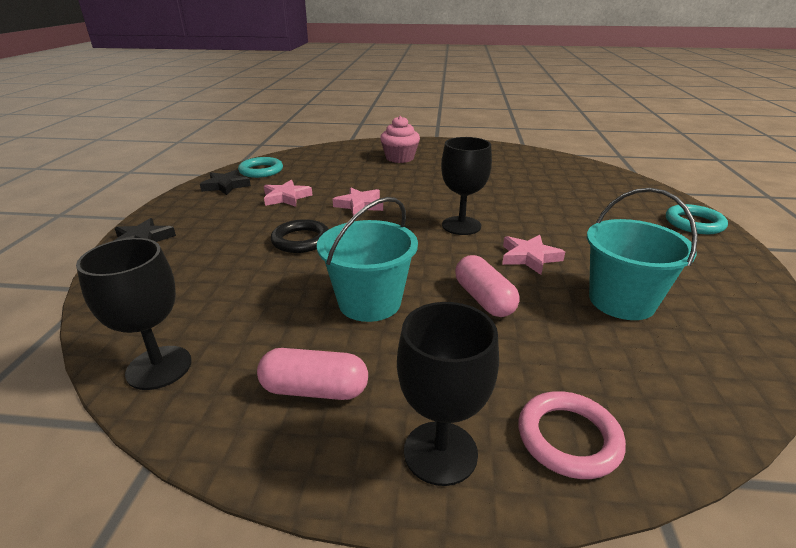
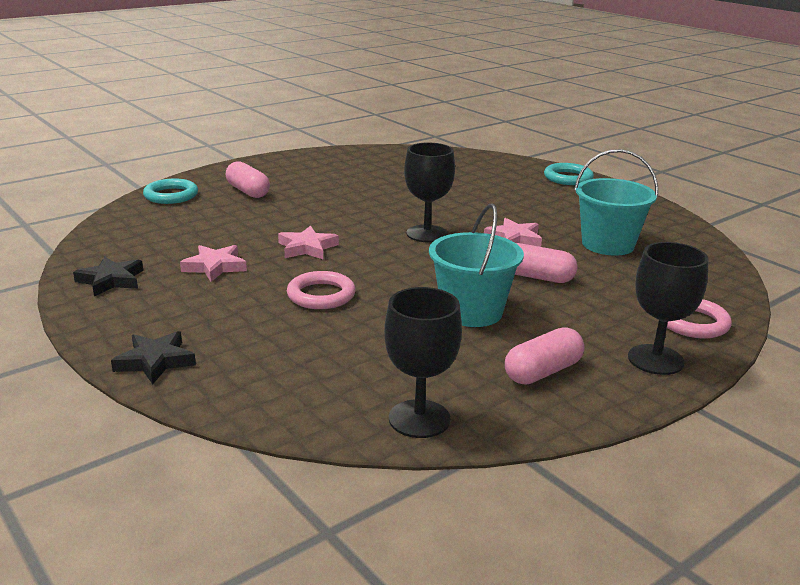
camera: 45 degrees left, 5 degrees down
(261, 171) = (115, 251): turquoise ring -> turquoise ring (171, 195)
(301, 240) = (321, 295): black ring -> pink ring
(400, 158) = (248, 191): pink cupcake -> pink capsule

